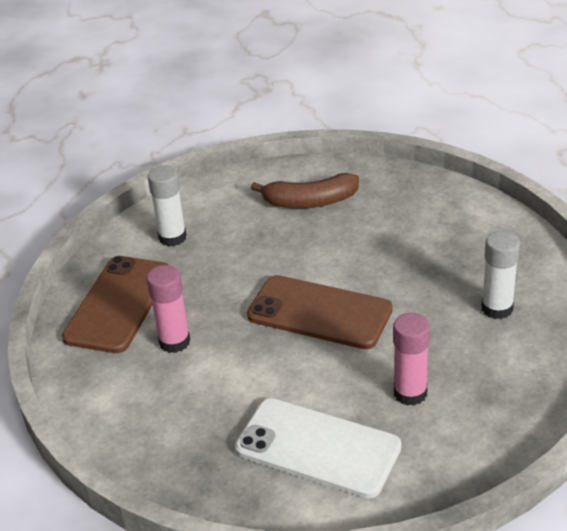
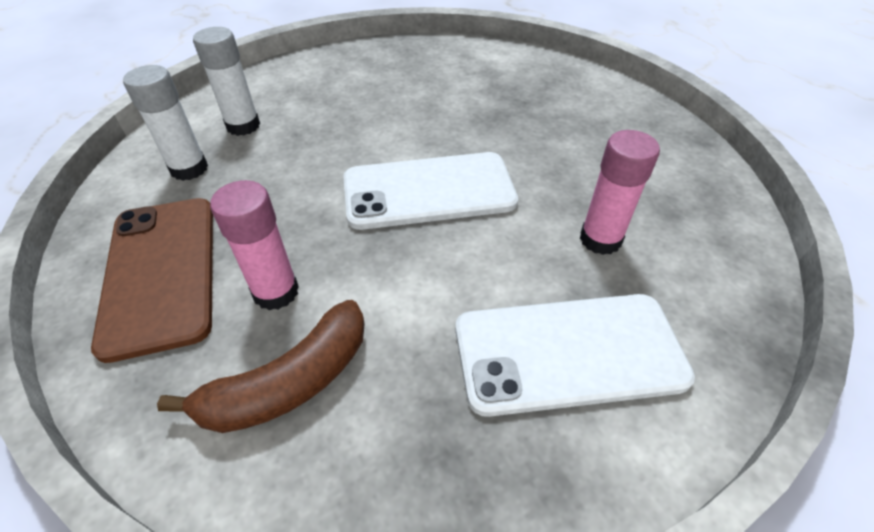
camera: 35 degrees left, 10 degrees up
(310, 202) = (327, 90): brown banana -> brown banana (289, 383)
(319, 313) = (428, 191): brown phone -> white phone
(497, 308) = (592, 128): white glue stick -> white glue stick (243, 126)

